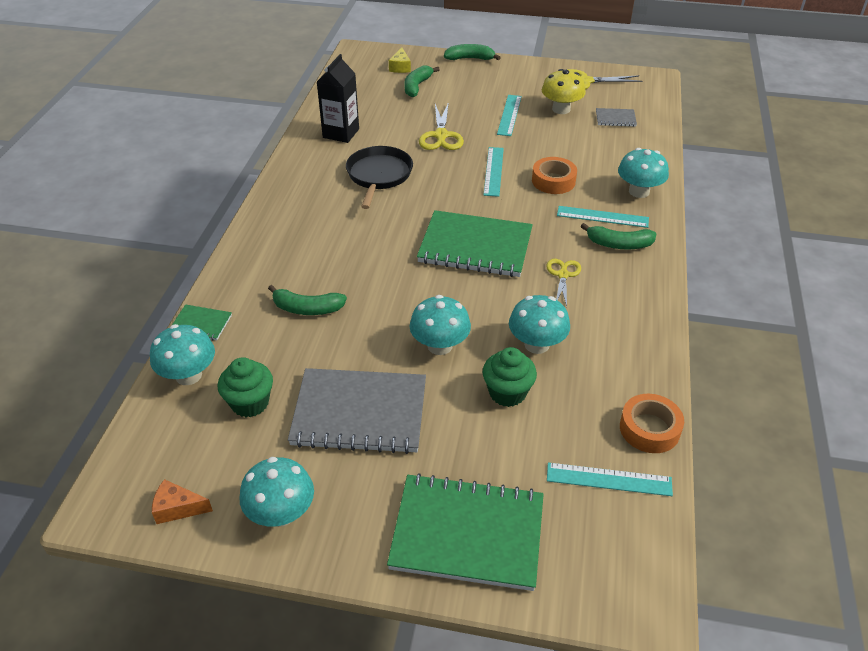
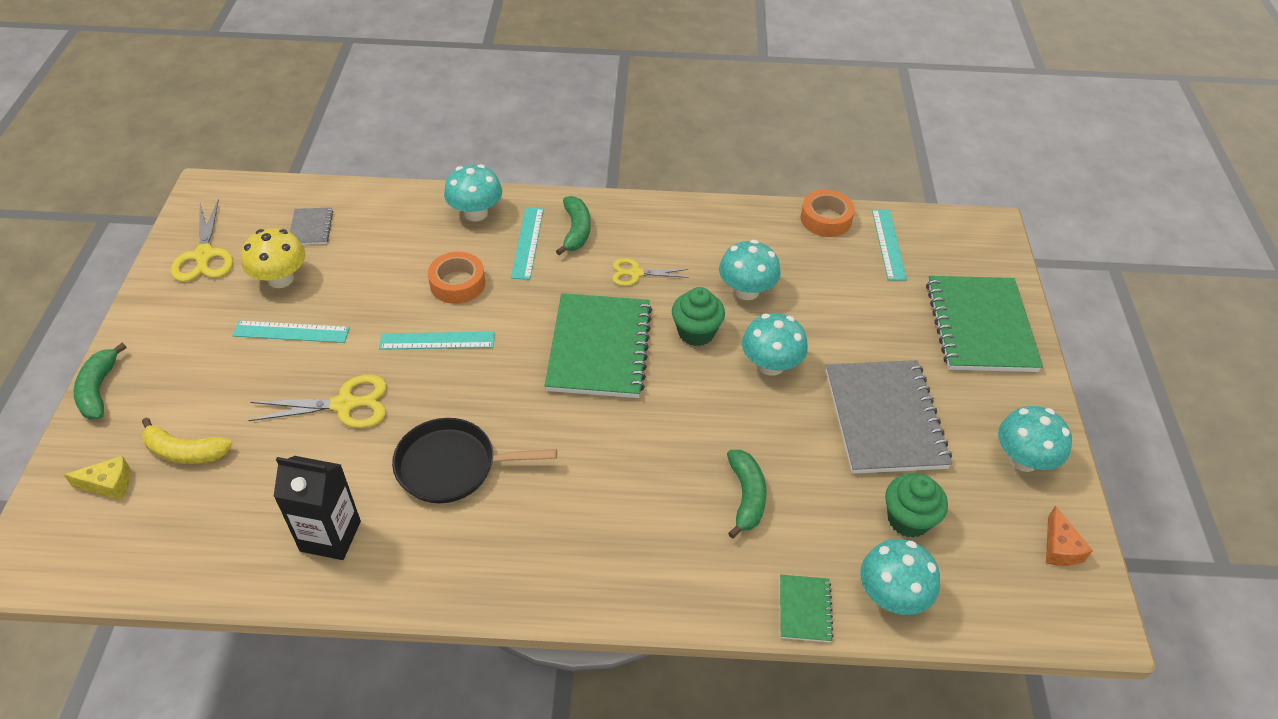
camera: 100 degrees left, 5 degrees up
(417, 86) = (185, 452): green banana -> yellow banana
(507, 393) = (817, 309): green cupcake -> green cupcake (696, 332)

